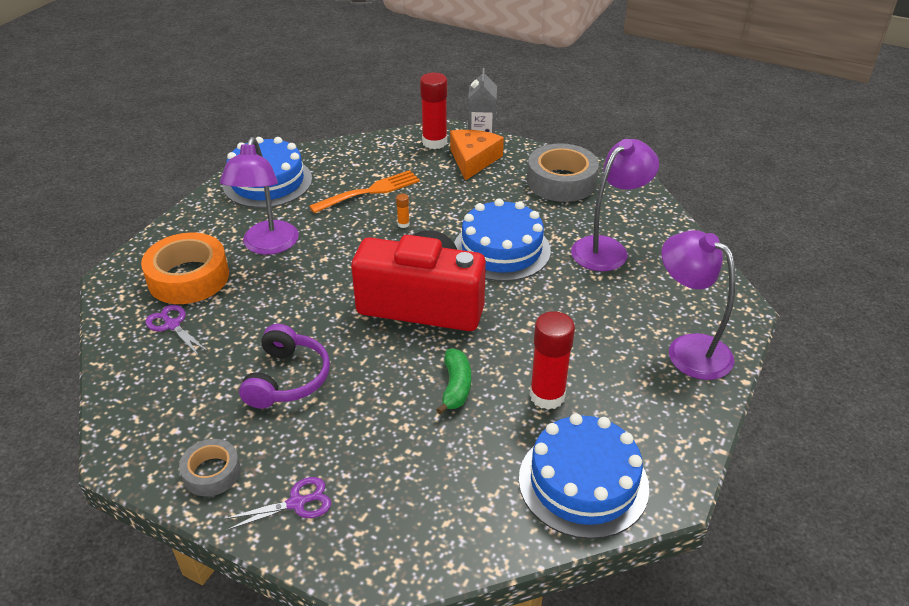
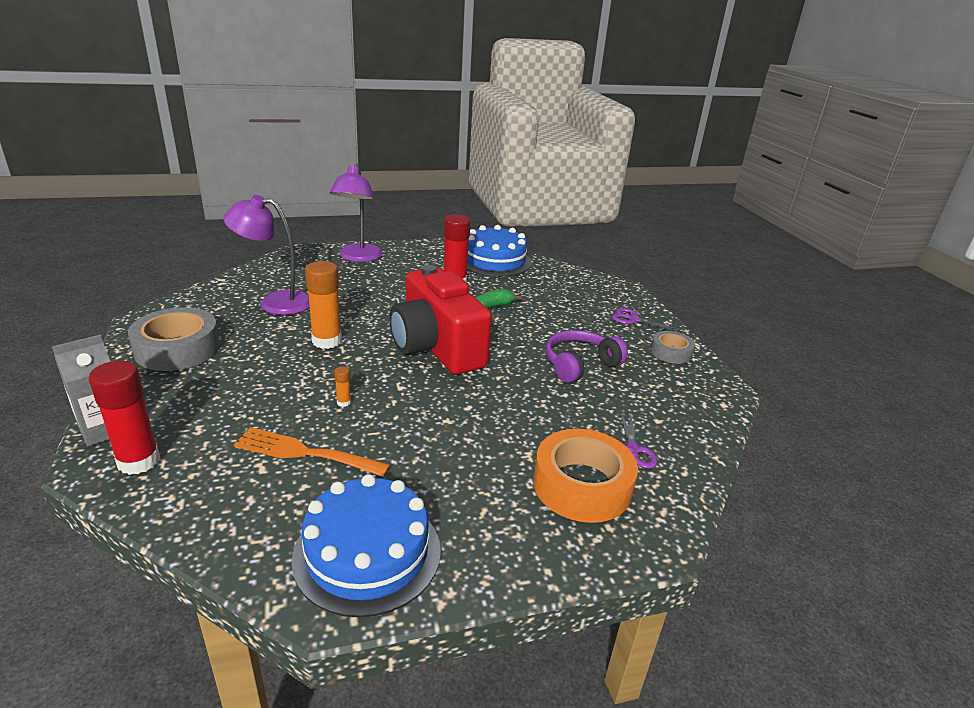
camera: 135 degrees left, 10 degrees down
(267, 246) = (476, 466): purple lamp -> none
(473, 160) = (169, 414): orange cheese -> none
(501, 249) = (327, 341): blue cake -> orange glue stick

